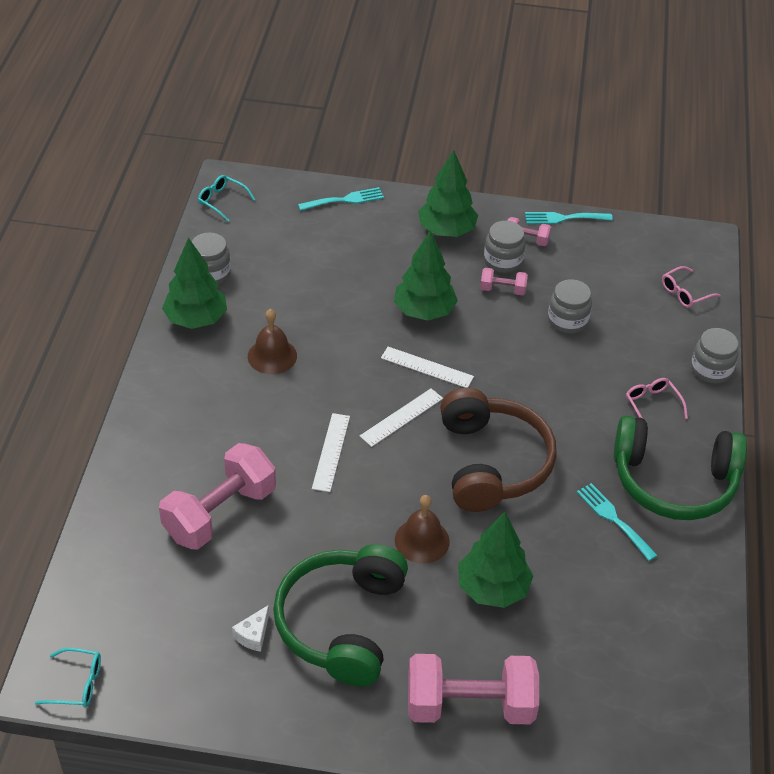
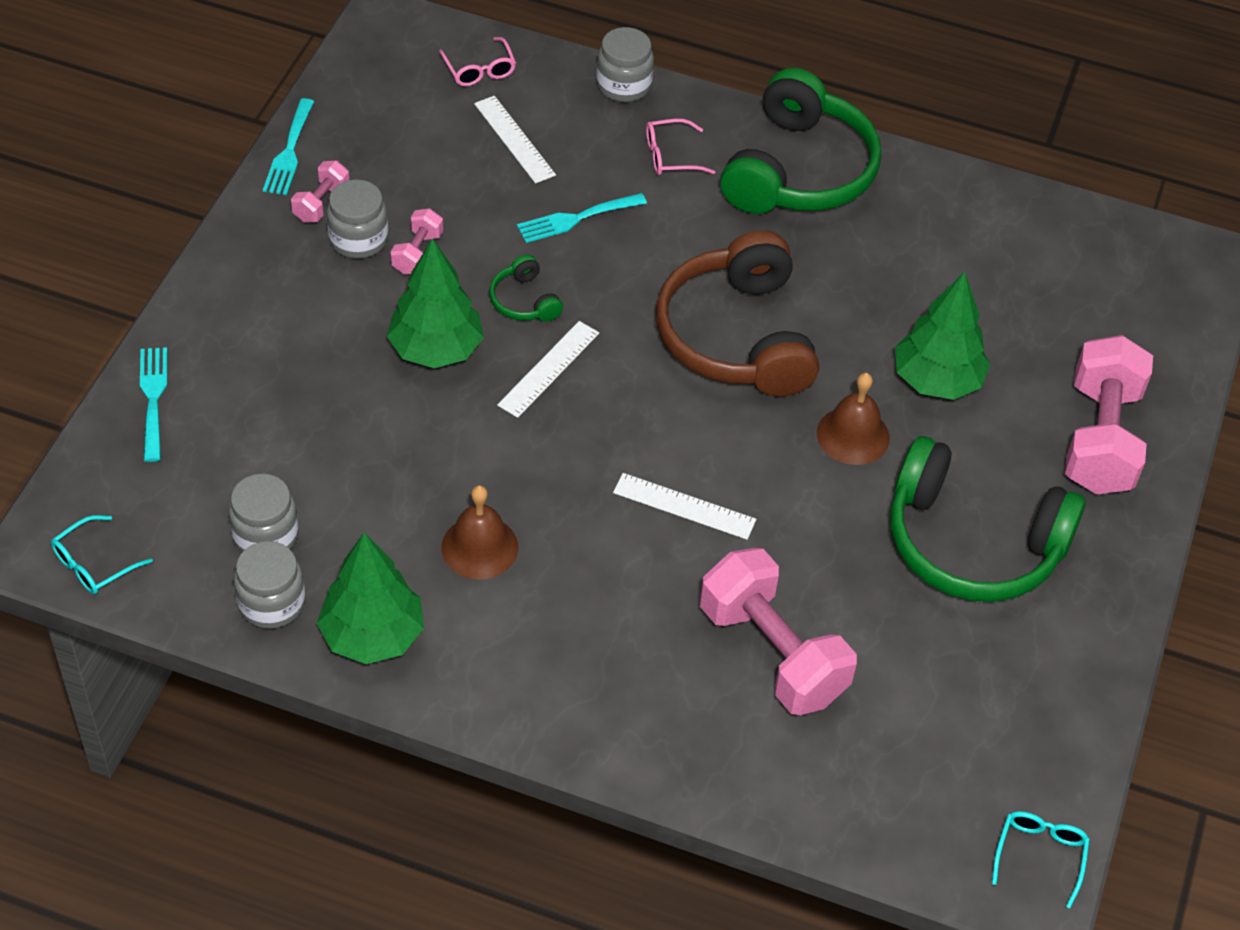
camera: 80 degrees left, 5 degrees up
(253, 635) = (980, 641): white cheese -> none
(401, 417) = (636, 415): white ruler -> white ruler (514, 139)
(446, 231) = (270, 288): green tree -> none
(481, 347) = (524, 301): none -> green headphones
(492, 463) = (737, 336): brown headphones -> brown headphones turned 105 degrees counterclockwise
(567, 321) = (499, 199): grey jar -> grey jar (266, 535)
(613, 519) = (847, 241): turquoise fork -> turquoise fork (576, 219)

